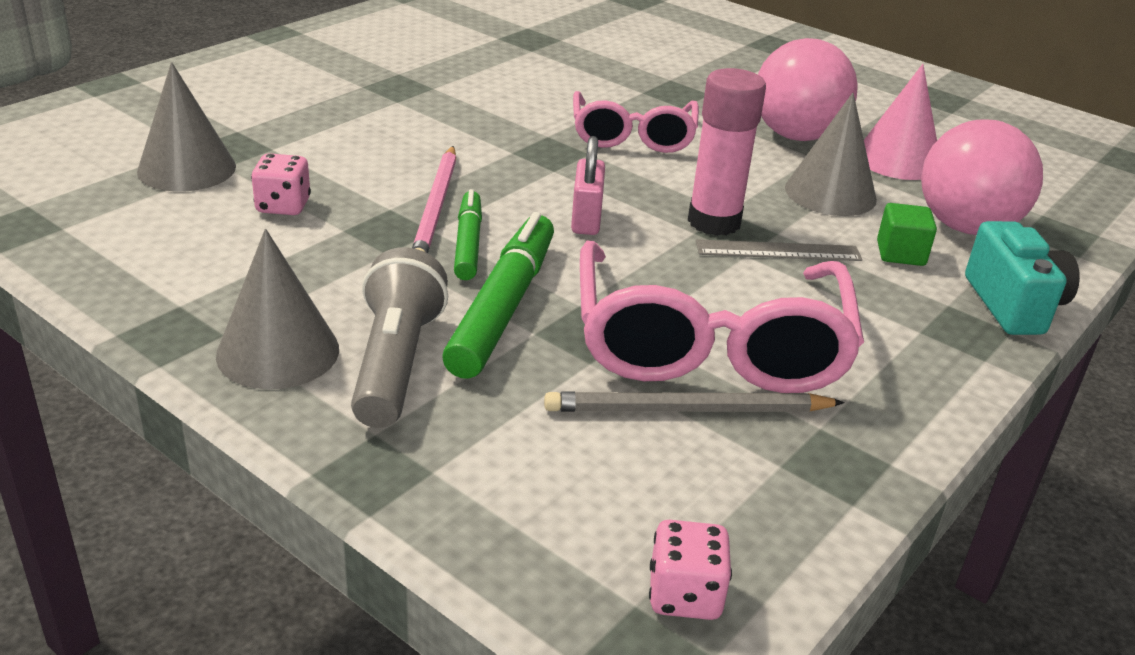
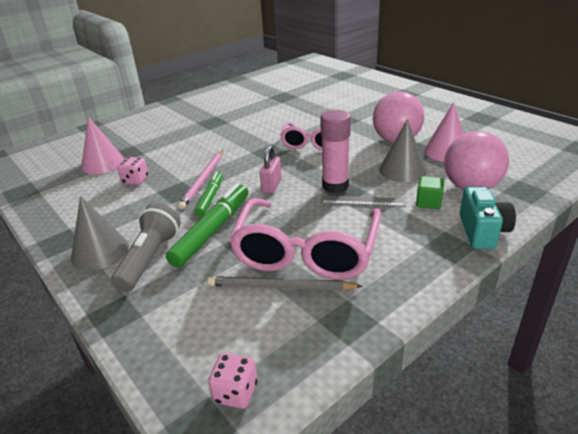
camera: 15 degrees right, 0 degrees up
(186, 169) = (103, 163): grey cone -> pink cone

